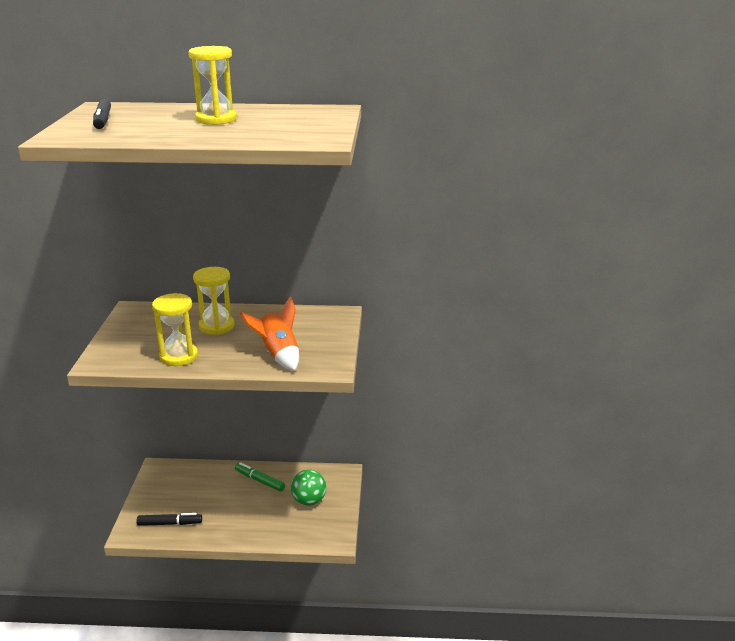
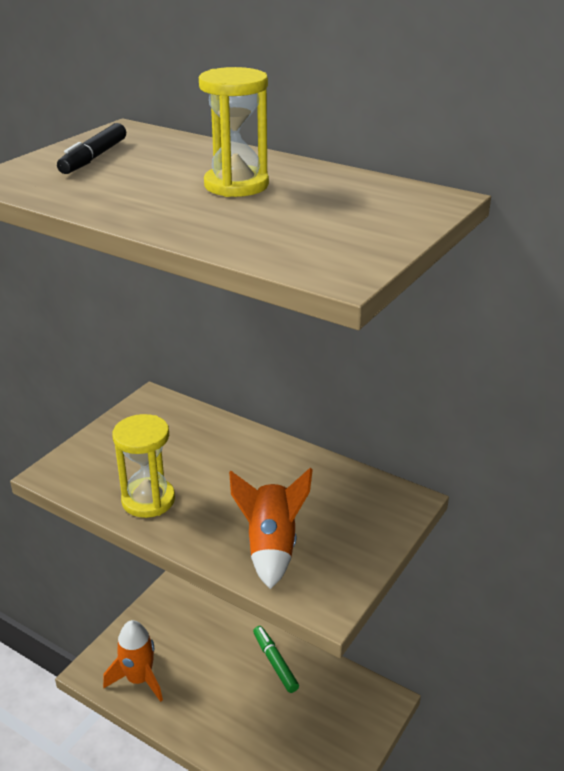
camera: 30 degrees right, 5 degrees up
(170, 523) = (139, 679): black marker -> orange rocket
(216, 326) = (229, 464): yellow hourglass -> none
(309, 501) = (318, 725): green ball -> none

